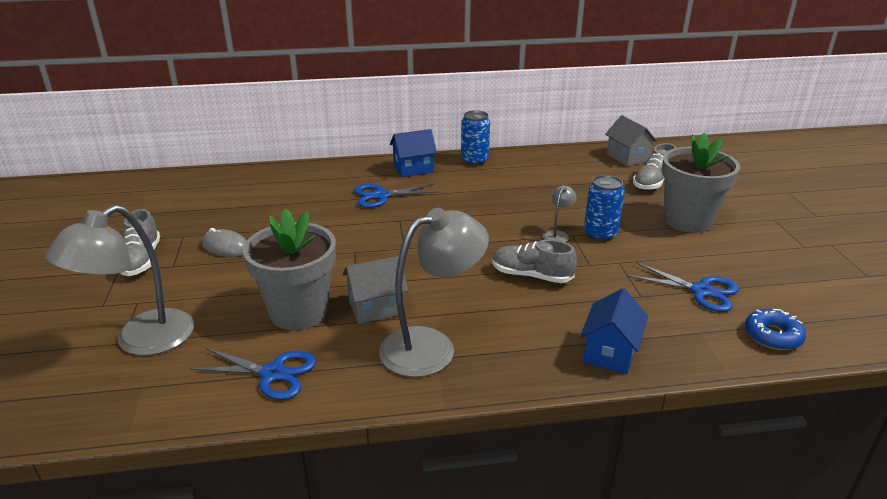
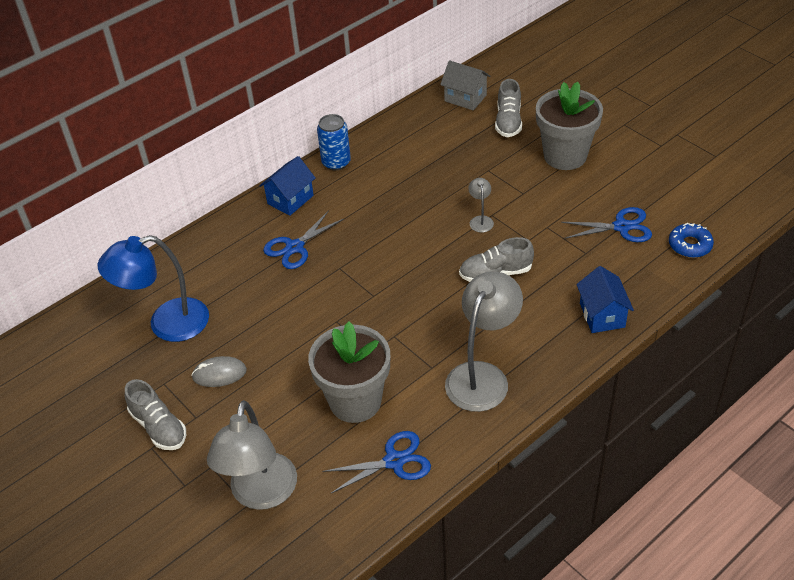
camera: 30 degrees left, 15 degrees up
(234, 203) = (166, 324): none -> blue lamp
(376, 307) = (409, 365): grey house -> none
(600, 234) = (511, 203): blue can -> none

